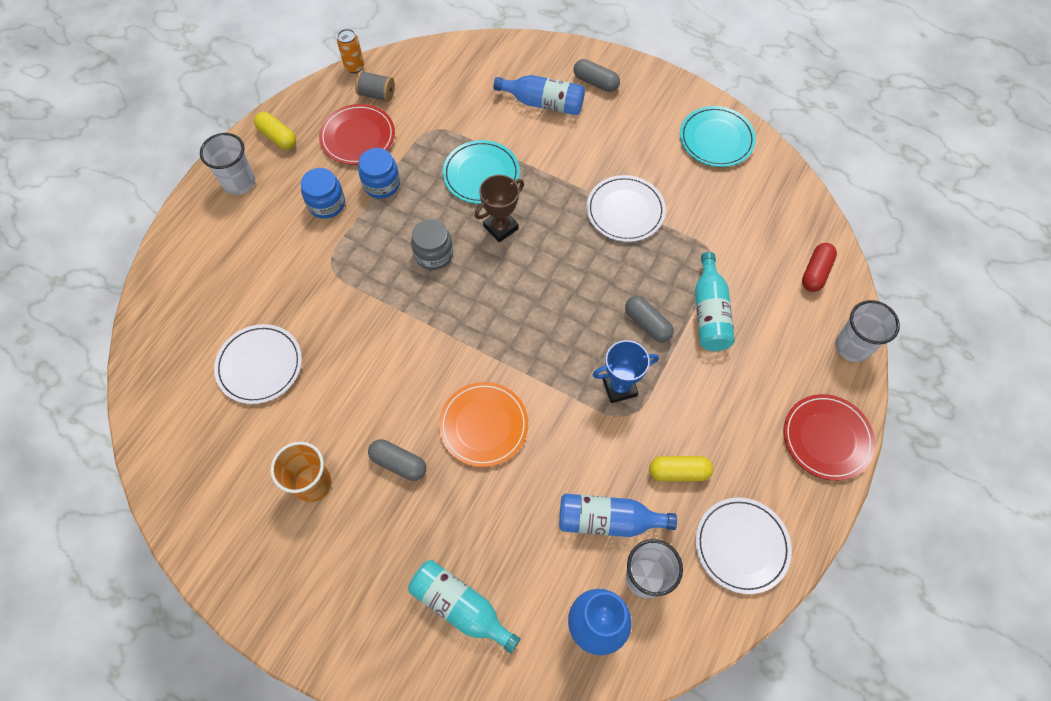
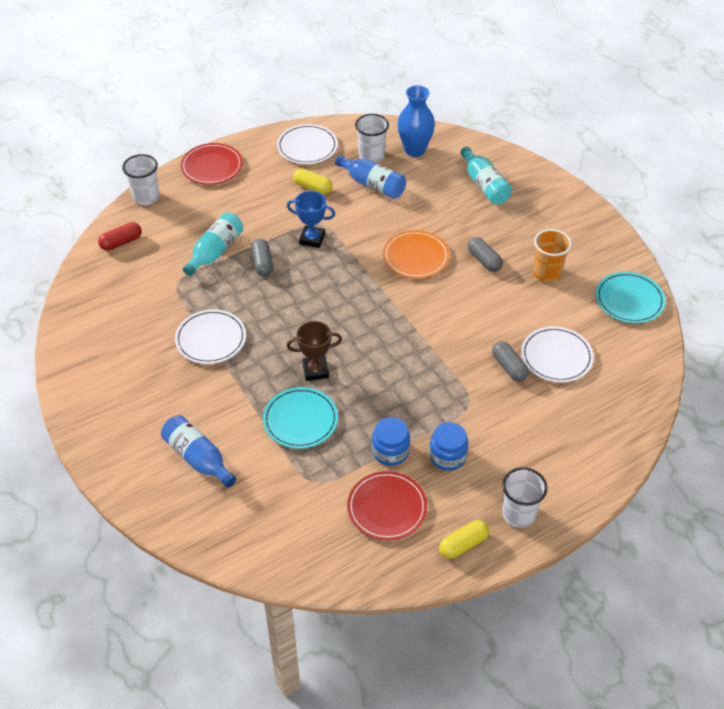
camera: 150 degrees left, 15 degrees down
(277, 137) = (463, 544): yellow capsule -> yellow capsule turned 75 degrees clockwise
(354, 67) = (348, 589): orange can -> none
(377, 94) = (344, 545): grey spool -> none
(434, 254) = (381, 374): grey jar -> none
(595, 82) = (136, 455): grey capsule -> grey capsule (509, 367)
(716, 139) = (88, 358): turquoise plate -> turquoise plate (629, 300)

